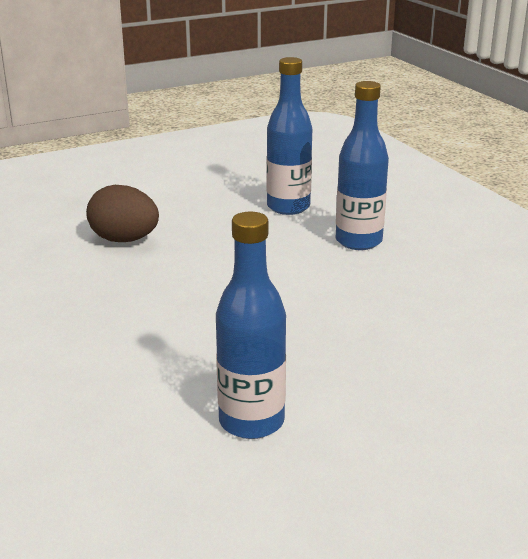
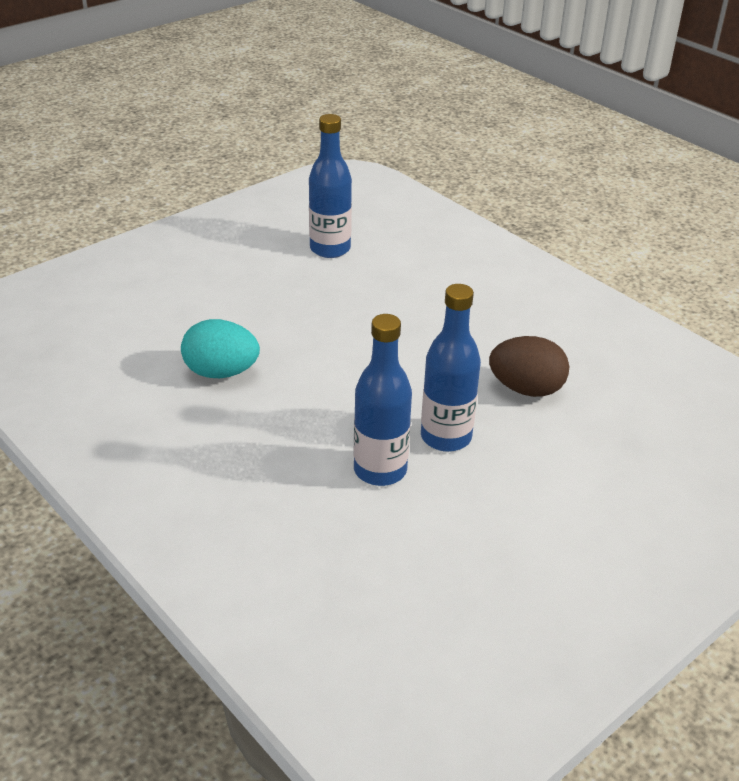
camera: 165 degrees right, 10 degrees up
(358, 241) = (286, 421): blue bottle -> blue bottle (446, 437)
(420, 283) = (221, 372): none -> turquoise egg

